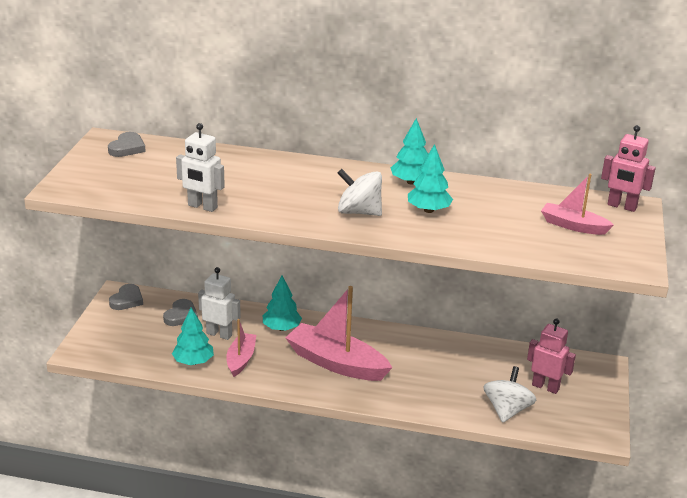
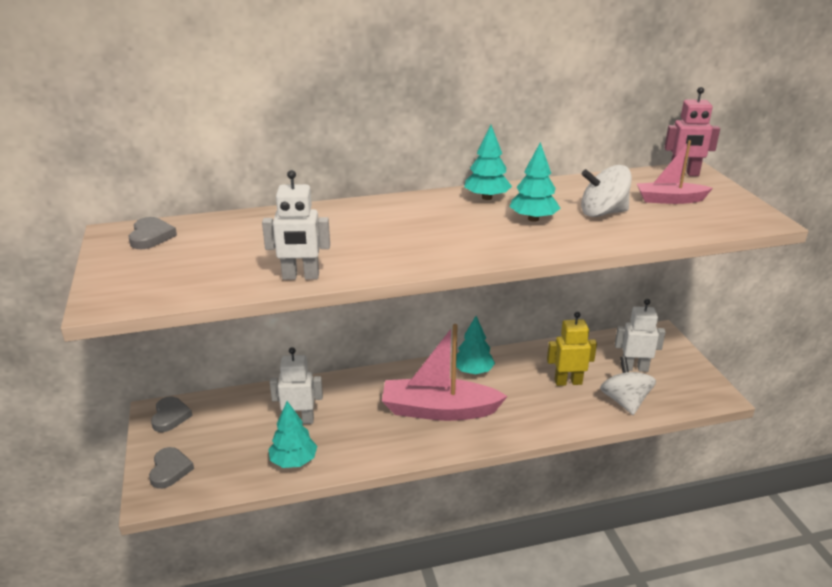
camera: 25 degrees left, 0 degrees up
(181, 315) = (243, 414): grey heart -> grey heart (170, 470)
(241, 359) = (342, 440): pink boat -> none
(281, 328) = (358, 392): turquoise tree -> turquoise tree (473, 371)
(359, 212) = (471, 238): white spinning top -> white spinning top (602, 213)
(470, 378) = (568, 382): none -> yellow robot
(545, 387) = (634, 368): pink robot -> white robot

